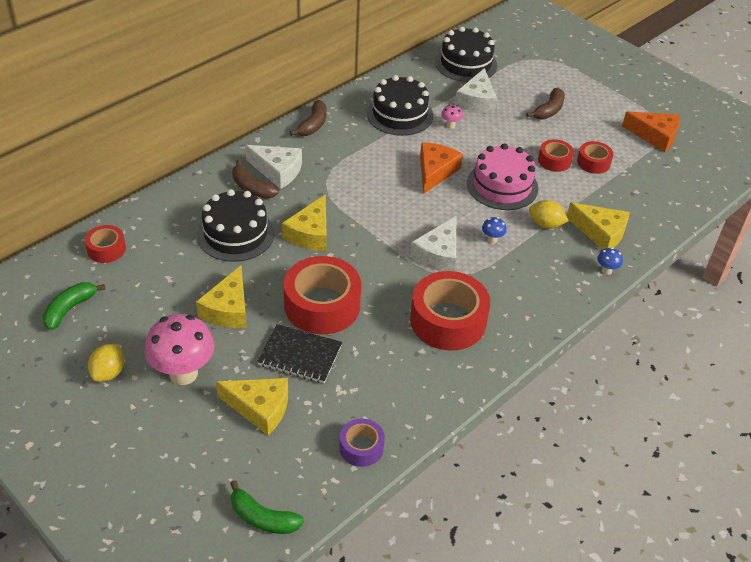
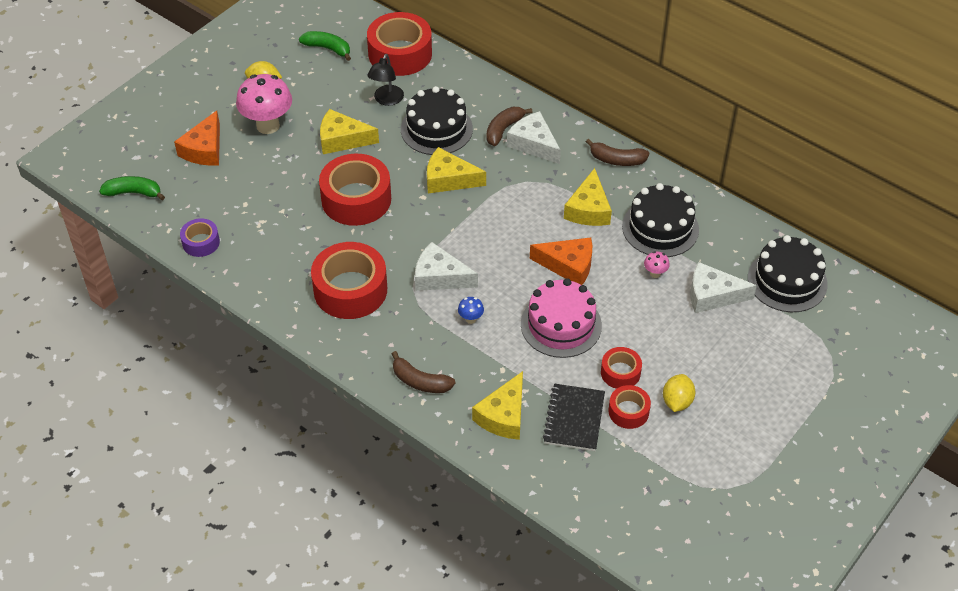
camera: 85 degrees right, 5 degrees up
(106, 249) = (400, 54): red tape -> red tape, size x1.93
(177, 267) = (386, 100): none -> black lamp
(260, 408) = (236, 176): yellow cheese -> yellow cheese (588, 209)
(262, 518) = (134, 193): green banana -> green banana turned 75 degrees clockwise
(277, 171) = (533, 144): white cheese -> white cheese turned 120 degrees clockwise
(300, 355) = (295, 192): black notebook -> black notebook (574, 419)
(545, 224) = (505, 365): yellow lemon -> yellow lemon (677, 401)
(549, 110) = (719, 367): brown banana -> brown banana (420, 381)
(606, 271) = (443, 419): blue mushroom -> none
(655, 136) = (704, 480): orange cheese -> orange cheese (204, 149)

